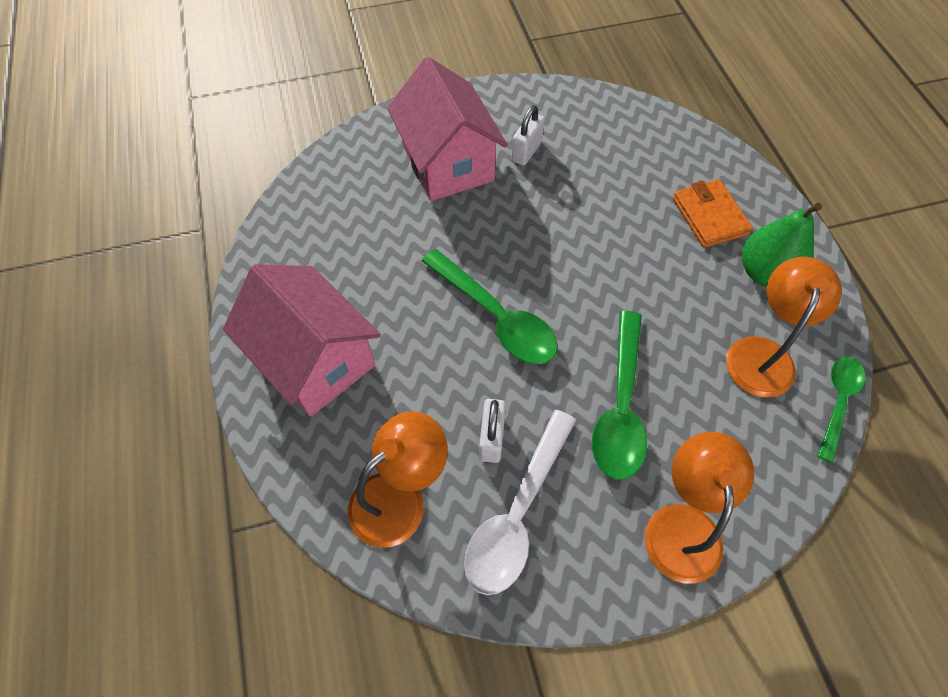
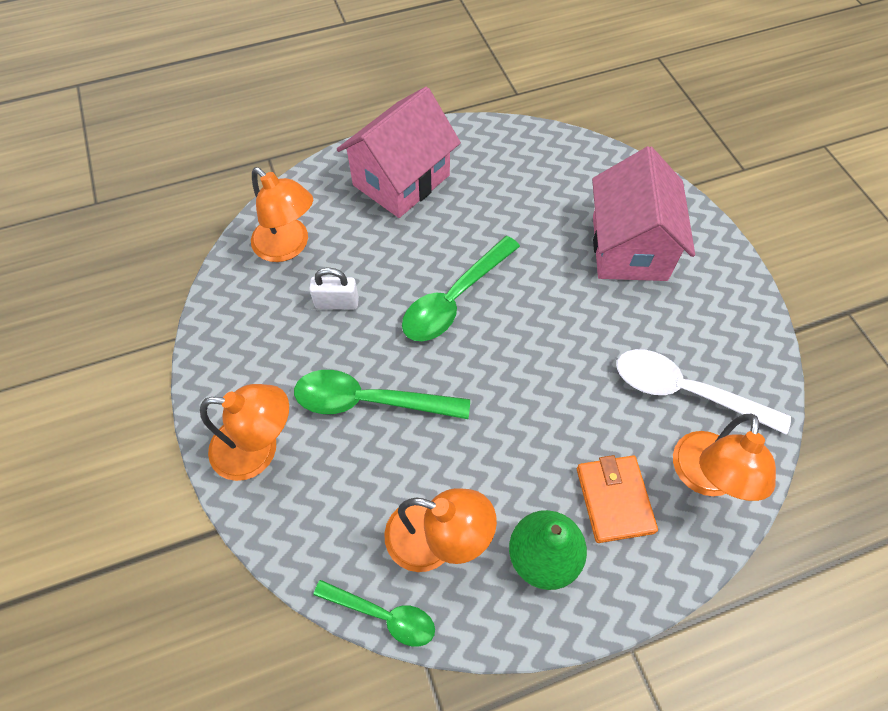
camera: 85 degrees right, 0 degrees up
(448, 163) = (629, 247): pink house -> pink house turned 60 degrees counterclockwise
(517, 513) = (273, 324): white spoon -> white spoon (685, 391)
(526, 151) = (664, 314): white padlock -> none
(685, 155) = (705, 478): none -> orange lamp
(709, 216) = (614, 500): orange wallet -> orange wallet turned 75 degrees counterclockwise

